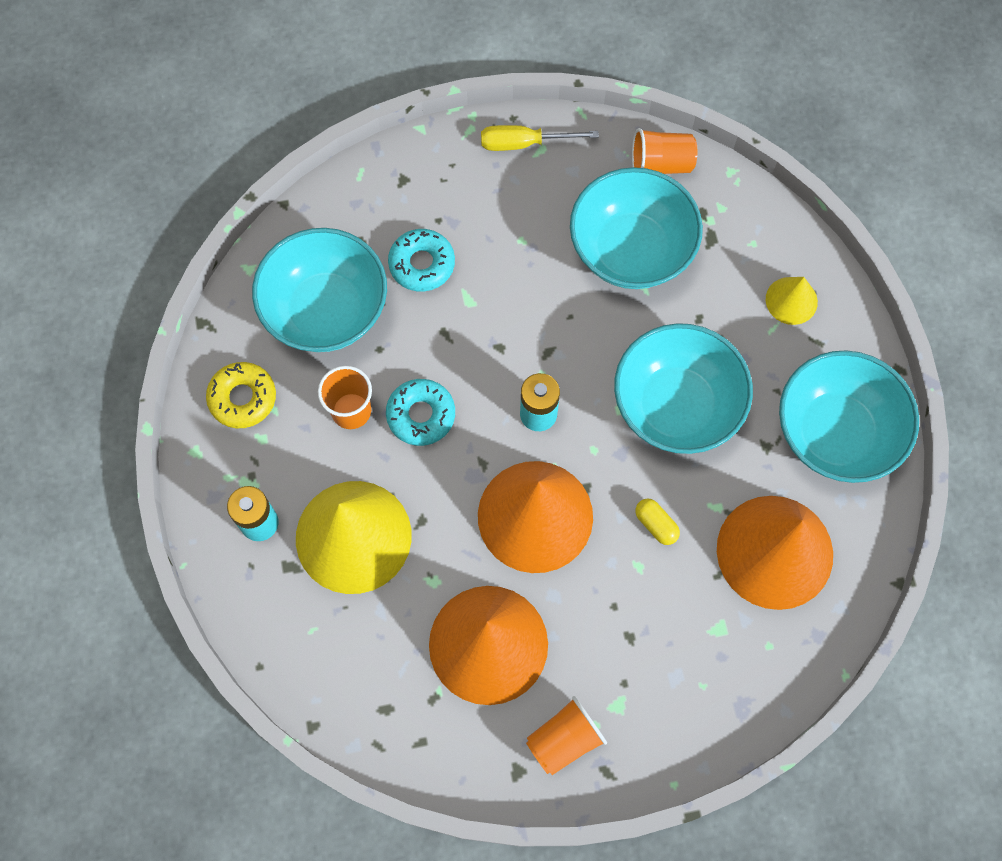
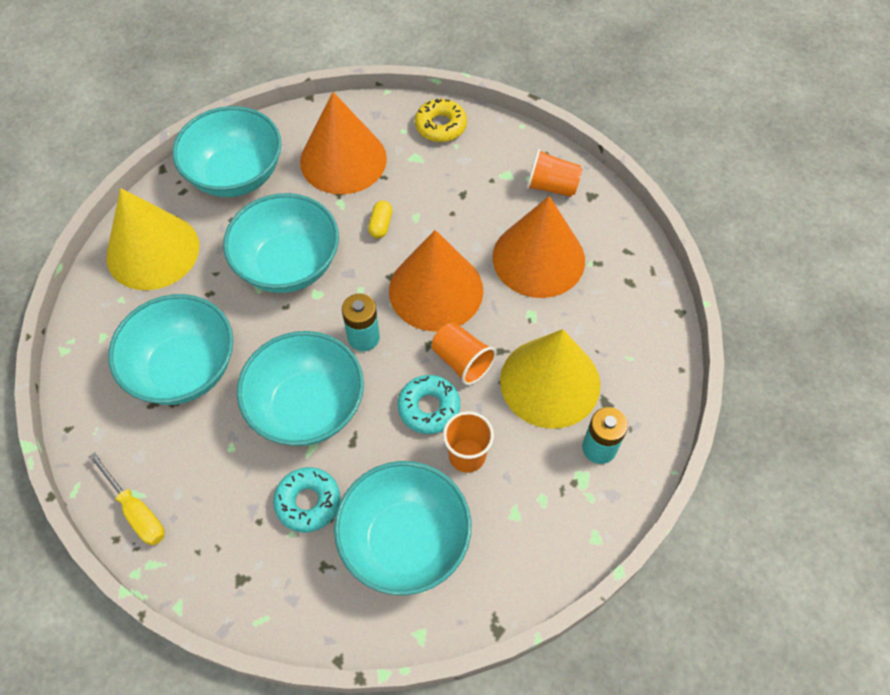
camera: 130 degrees left, 10 degrees down
(243, 398) = (526, 540): yellow donut -> yellow donut (440, 126)
(508, 320) = (307, 407): none -> turquoise bowl
(660, 164) = (89, 400): orange cup -> orange cup (462, 361)
(791, 300) = (153, 251): yellow cone -> yellow cone, size x2.10

